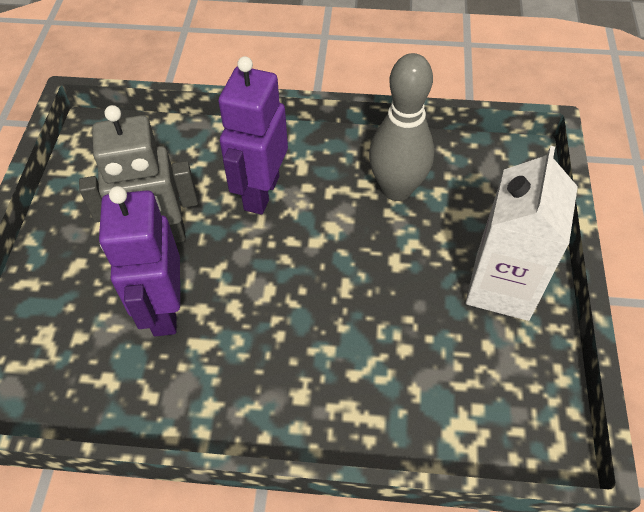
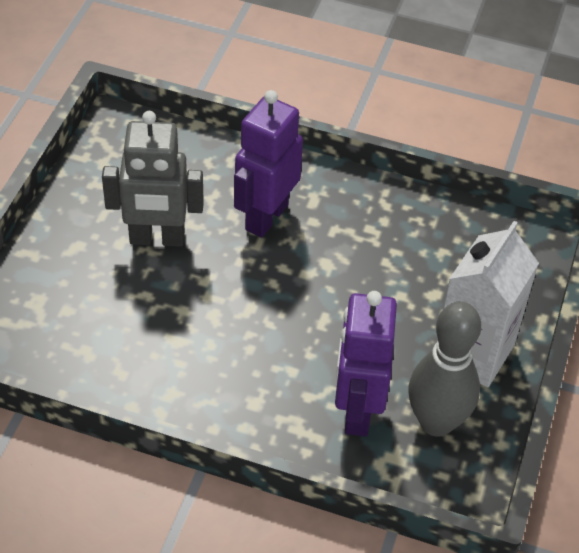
camera: 10 degrees right, 5 degrees down
(164, 310) = (149, 303): purple robot -> purple robot (357, 411)
(397, 189) = (401, 241): grey bowling pin -> grey bowling pin (436, 422)

